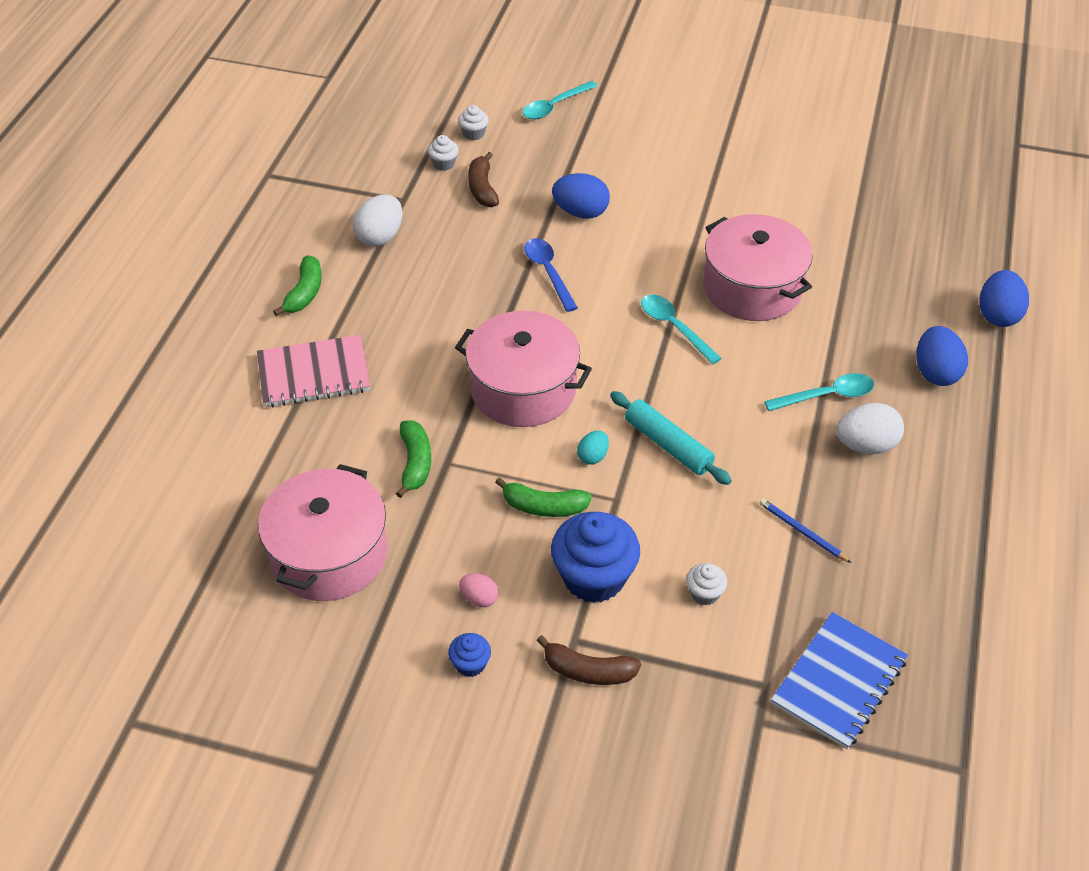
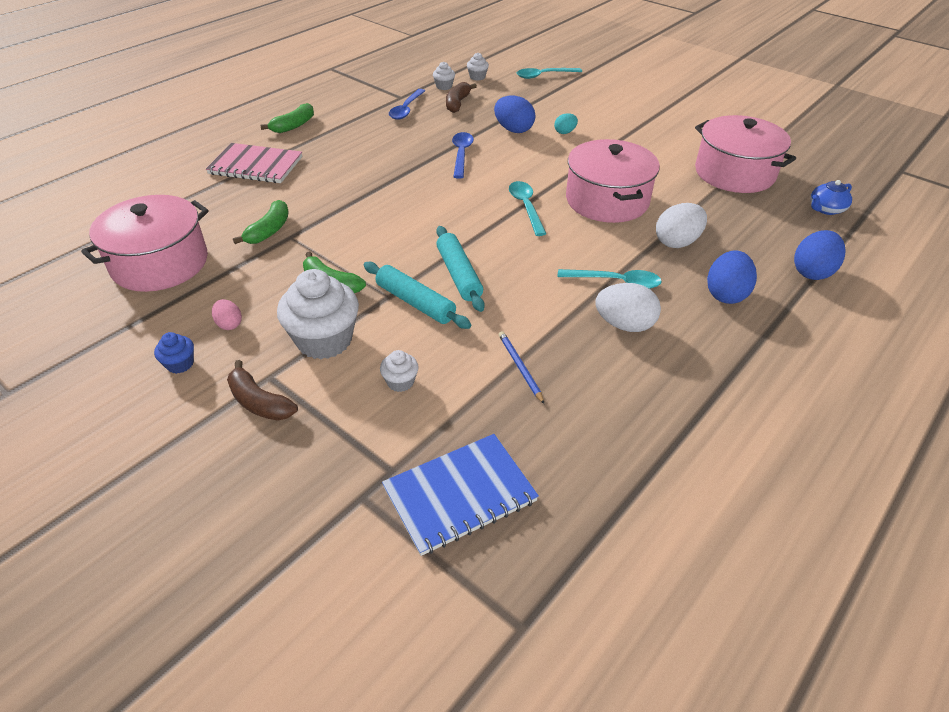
camera: 25 degrees right, 5 degrees down
(380, 237) = (368, 111): white egg -> white egg (677, 242)
(426, 219) = (406, 109): none -> blue spoon
(523, 389) = (383, 211): pink pot -> pink pot (734, 173)
(593, 456) = (395, 264): turquoise egg -> turquoise egg (565, 132)
(594, 577) = (324, 340): blue cupcake -> white cupcake
(650, 497) = (415, 303): none -> turquoise rolling pin
(971, 225) = (826, 209): none -> blue teapot

